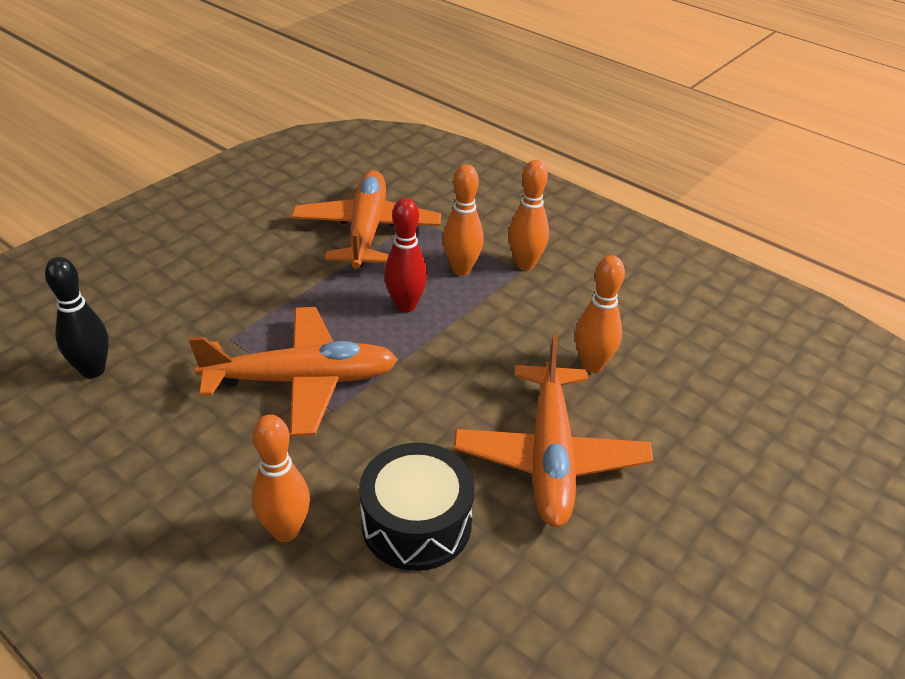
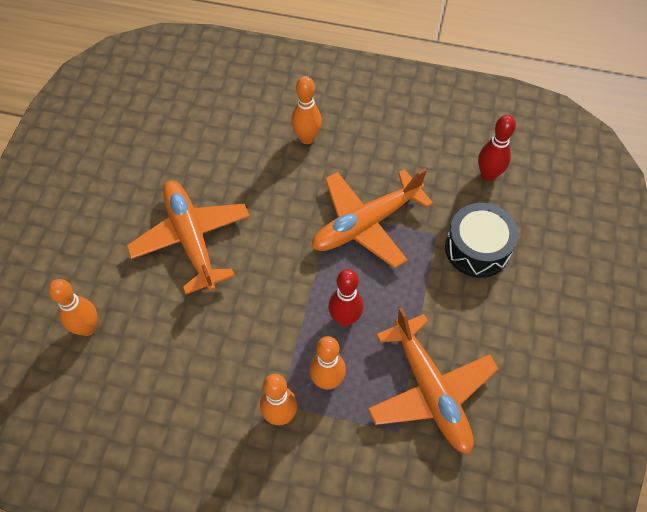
camera: 155 degrees right, 20 degrees up
(93, 370) = (488, 175): black bowling pin -> red bowling pin
(416, 523) = (246, 169): black drum -> black drum (477, 248)
(592, 365) = (189, 325): orange bowling pin -> orange bowling pin (87, 328)

